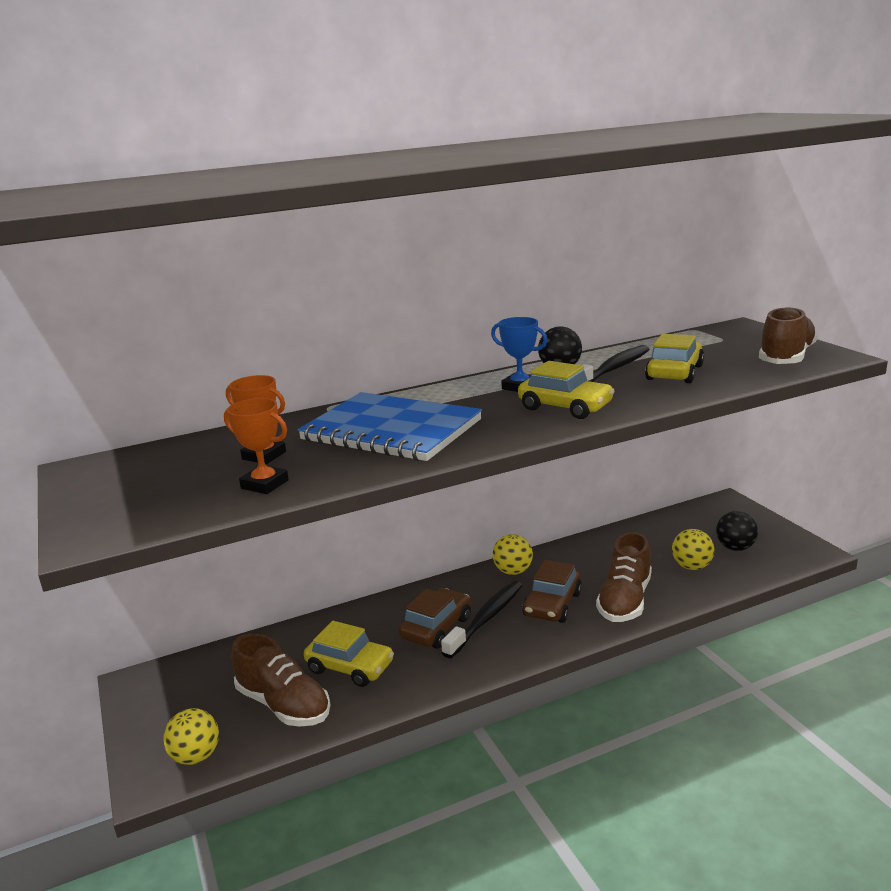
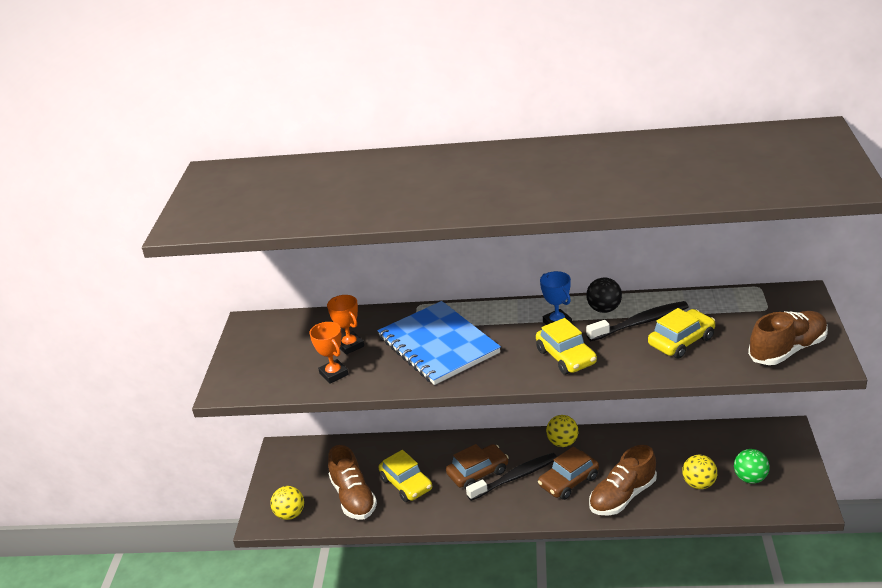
camera: 30 degrees right, 10 degrees up
(735, 548) = (750, 478): black ball -> green ball

